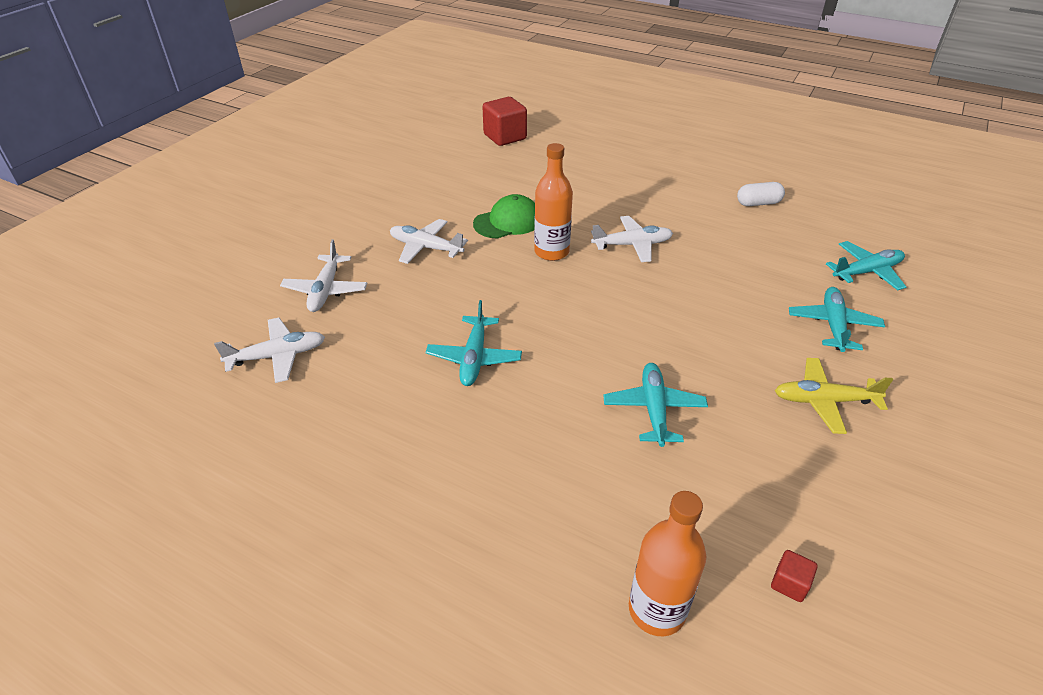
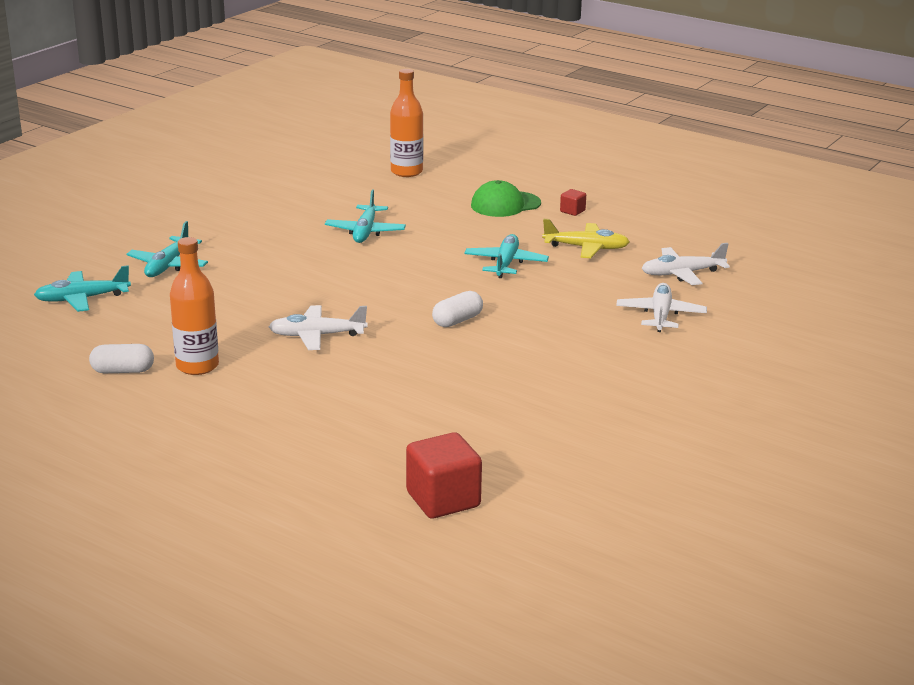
camera: 175 degrees left, 15 degrees down
(425, 247) = (560, 347): white plane -> none
(507, 222) = (459, 368): green cap -> green cap (505, 204)
(516, 270) = (457, 321): none -> white capsule
(551, 252) = (413, 334): orange bottle -> orange bottle (197, 366)
(789, 583) = (326, 174): red cube -> red cube (572, 211)
(823, 401) = (229, 229): yellow plane -> yellow plane (586, 248)

